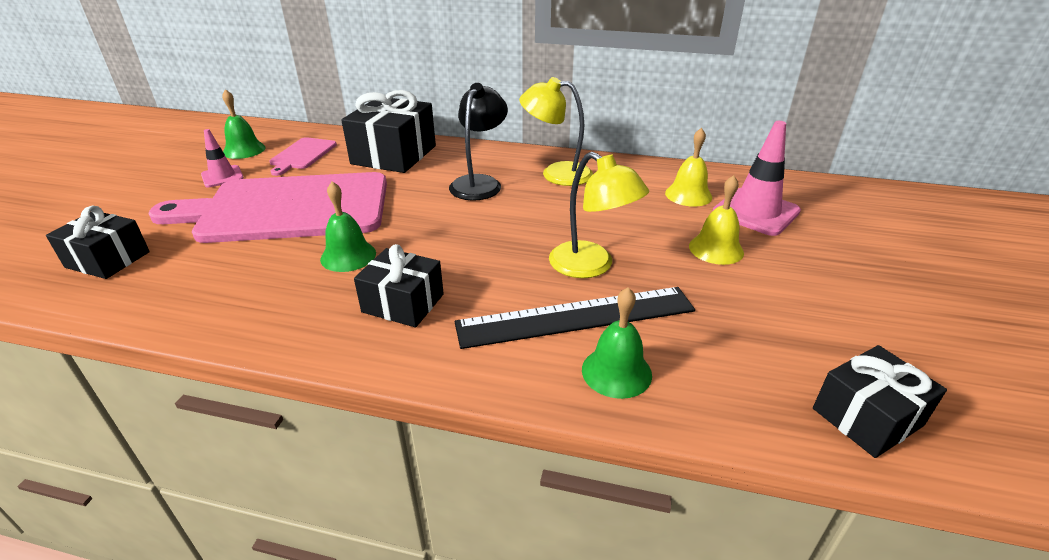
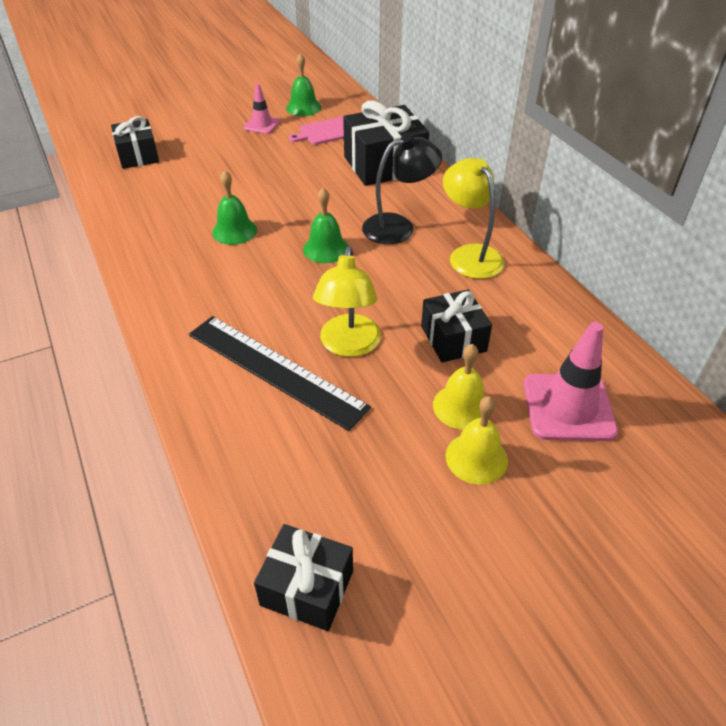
camera: 50 degrees right, 10 degrees up
(288, 208) = (258, 173): pink cutting board -> none
(403, 303) = (210, 284): black gift -> black gift (453, 339)
(616, 372) = (233, 420): green bell -> green bell (326, 249)
(688, 195) = (541, 349): yellow bell -> yellow bell (476, 458)

